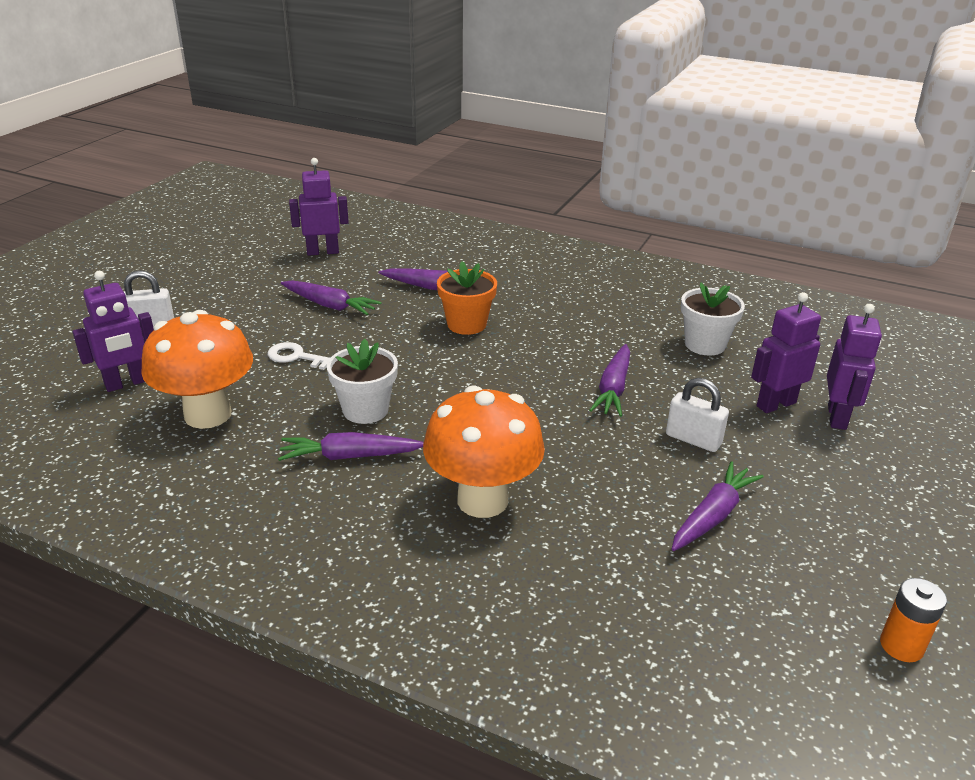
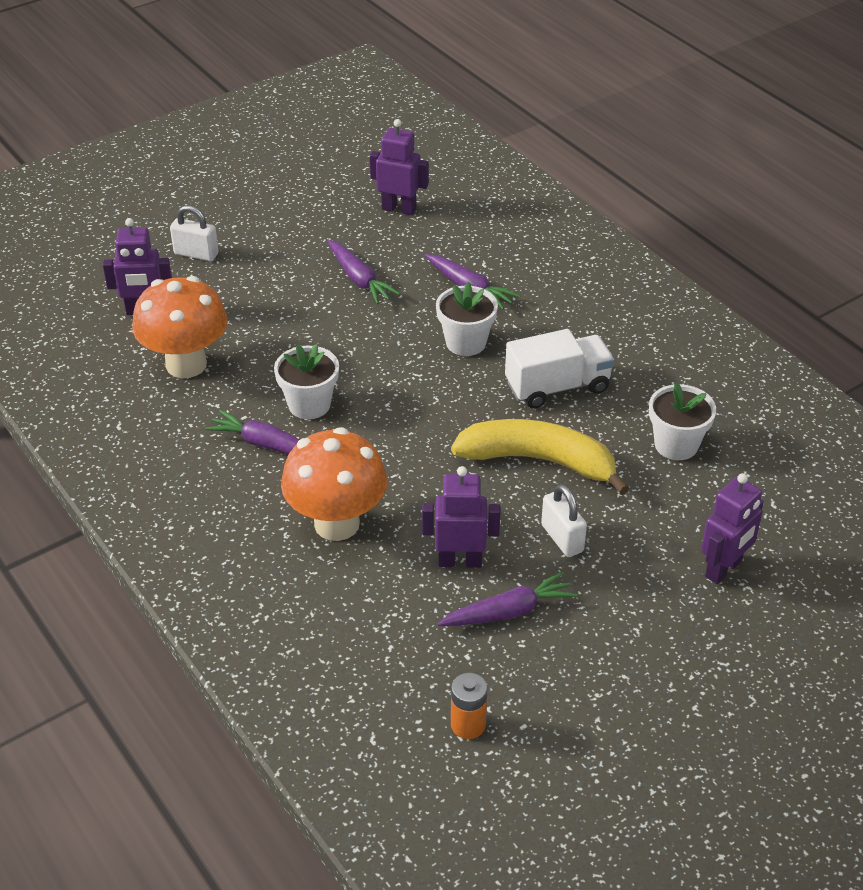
camera: 30 degrees right, 10 degrees up
(298, 357) = (292, 330): white key -> none
(466, 324) = (466, 342): orange flower pot -> white flower pot
(573, 333) = (557, 387): none -> white truck
(613, 388) = (539, 461): purple carrot -> yellow banana
(775, 404) = (677, 533): purple robot -> purple robot (460, 561)
(901, 646) = (549, 772): orange battery -> orange battery (468, 725)

